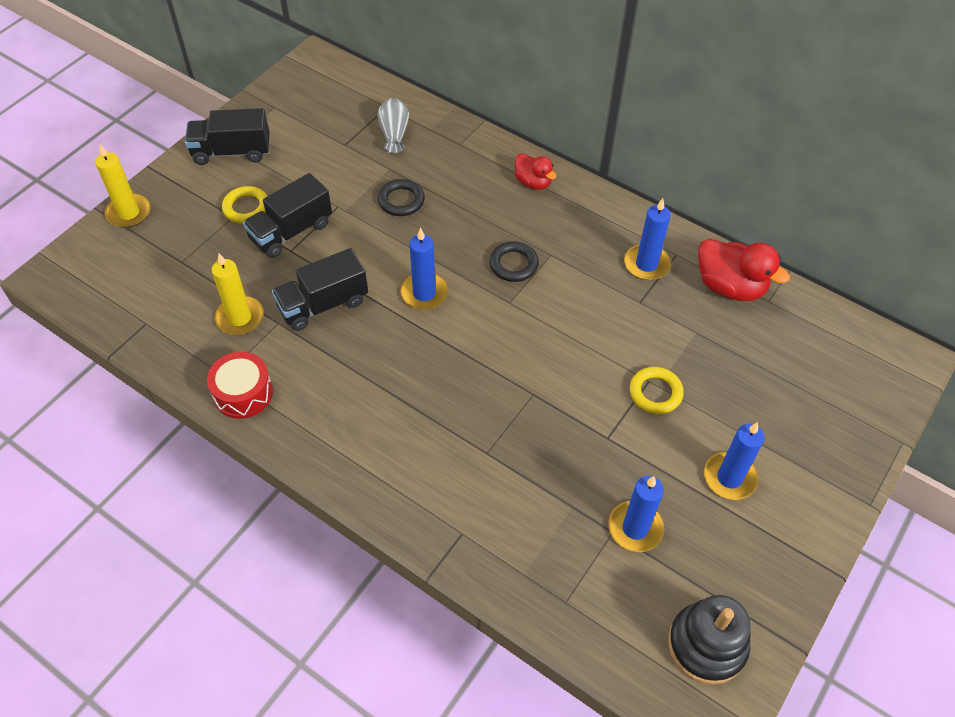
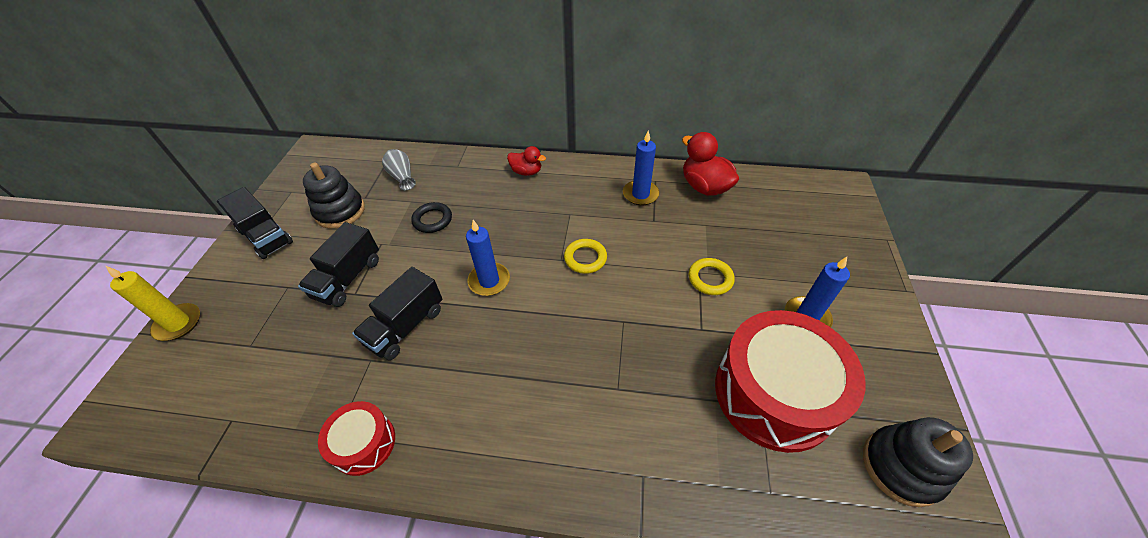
camera: 25 degrees left, 5 degrees down
(232, 152) = (266, 237): black truck -> black truck turned 105 degrees counterclockwise
(240, 318) = (330, 372): yellow candle -> none
(246, 208) = (298, 275): yellow ring -> yellow ring (585, 258)
(313, 151) = (340, 211): none -> black stacking toy
(513, 264) = (547, 231): black ring -> none
(635, 528) = (774, 393): blue candle -> red drum
(730, 286) = (704, 187): red duck -> red duck turned 135 degrees counterclockwise

